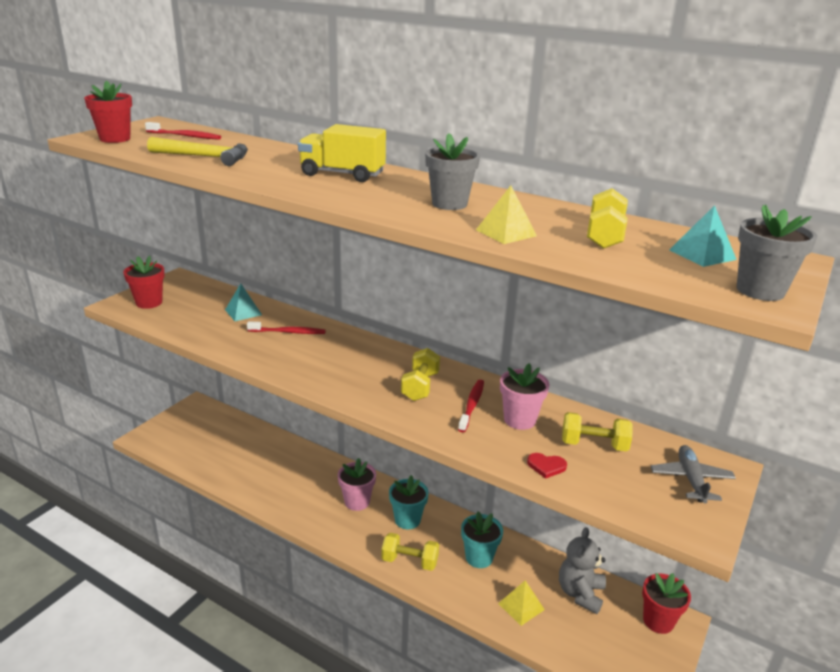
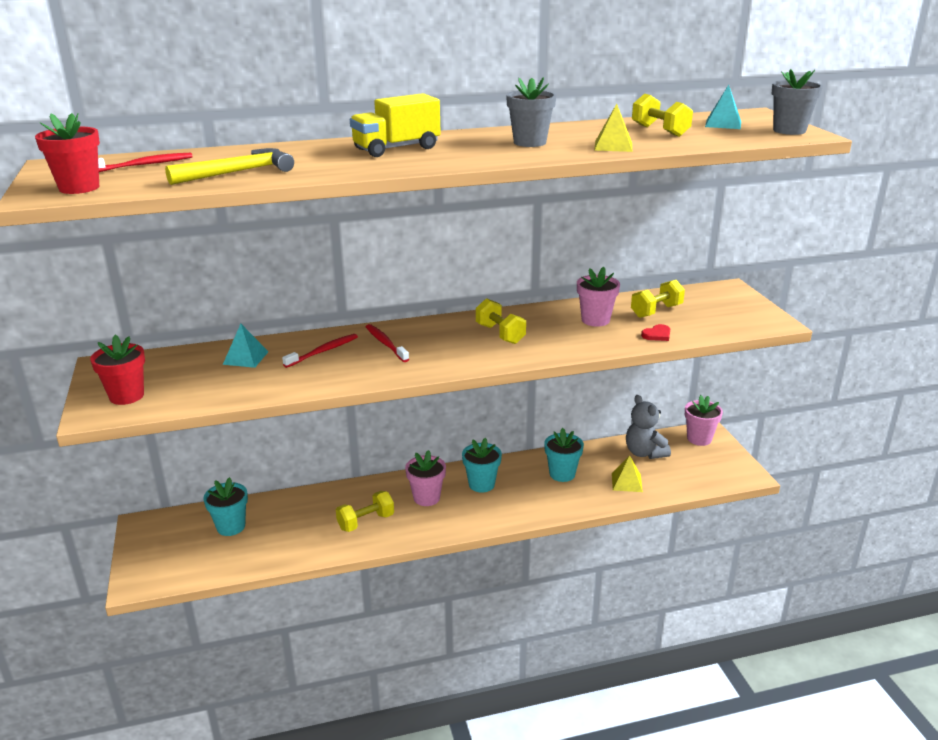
camera: 45 degrees left, 0 degrees up
(229, 437) = (231, 527): none -> turquoise flower pot
(410, 561) = (525, 506): yellow dumbbell -> yellow dumbbell (366, 522)
(471, 405) = (554, 327): red toothbrush -> red toothbrush (385, 344)
(658, 621) = (699, 439): red flower pot -> pink flower pot
(691, 479) = (727, 302): grey plane -> none

